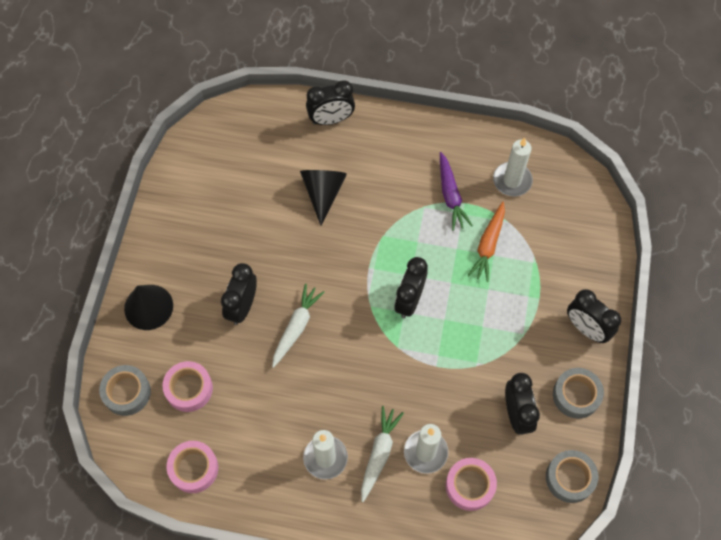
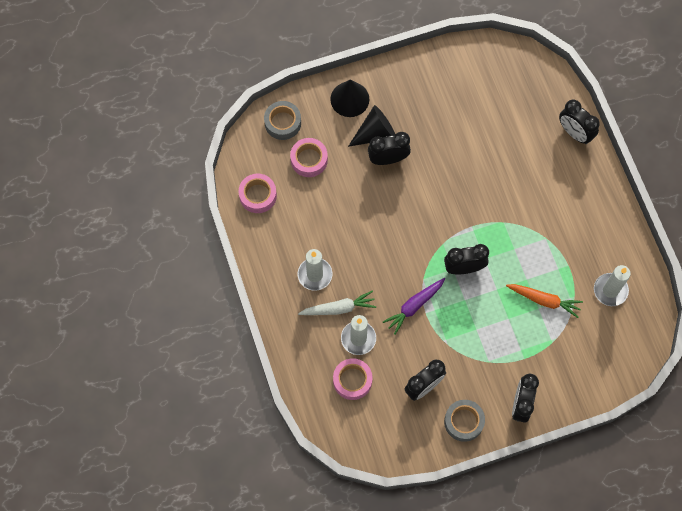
camera: 60 degrees right, 5 degrees up
(296, 327) = (395, 203): white carrot -> none
(323, 193) = (510, 162): black cone -> black cone (375, 133)
(450, 195) = (568, 252): purple carrot -> purple carrot (414, 306)
(488, 245) = (544, 300): orange carrot -> orange carrot turned 150 degrees counterclockwise
(570, 478) = (398, 446): grey tape -> none

